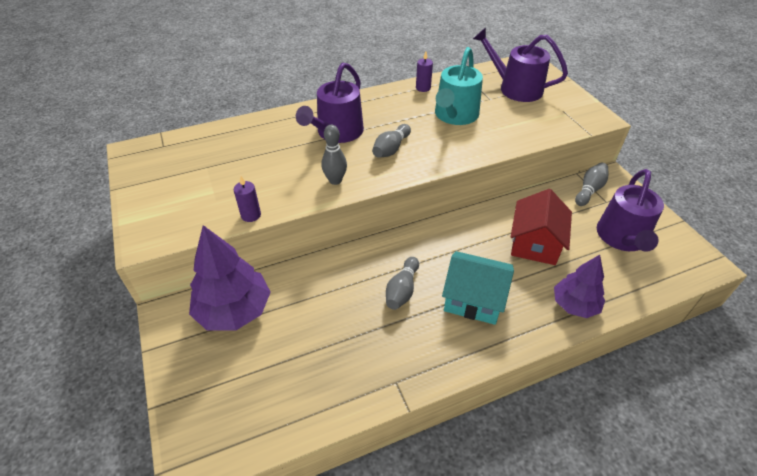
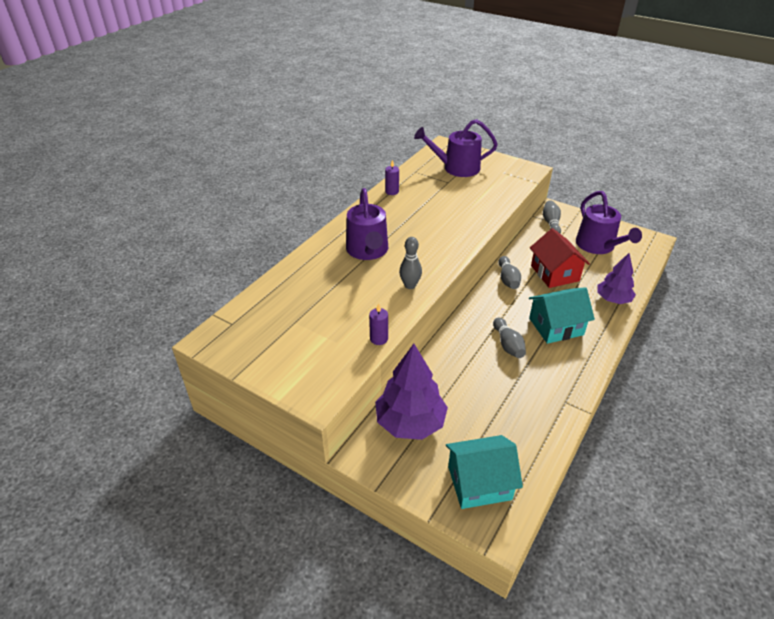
camera: 35 degrees left, 5 degrees down
(226, 405) = (479, 483): none -> turquoise house
(391, 149) = (422, 246): grey bowling pin -> grey bowling pin (508, 279)
(455, 115) = (438, 203): turquoise watering can -> none

